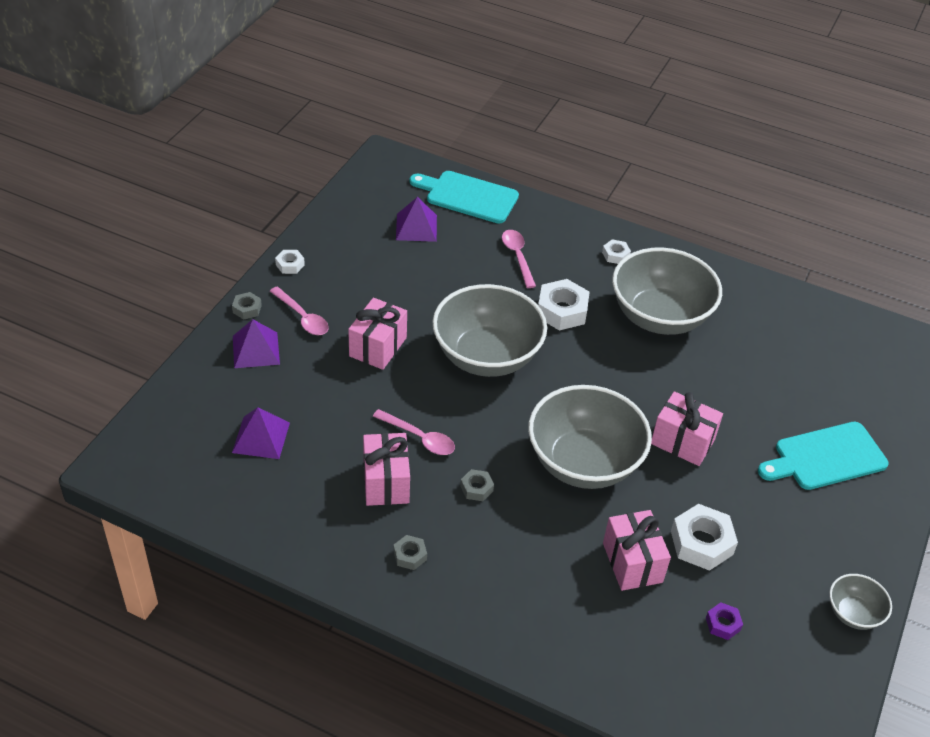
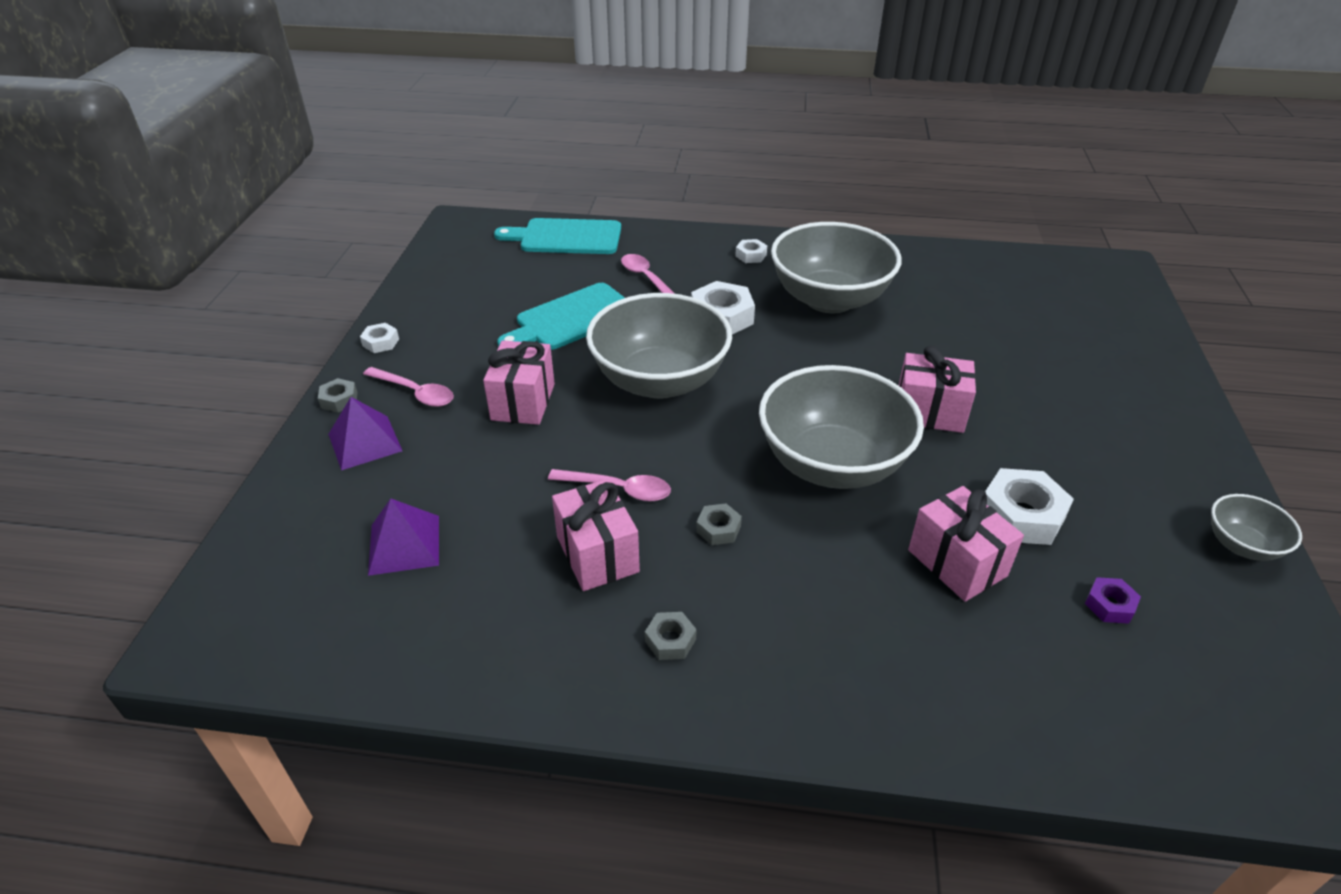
camera: 15 degrees left, 5 degrees down
(416, 227) = (520, 276): purple pyramid -> none
(825, 457) = (1088, 388): turquoise cutting board -> turquoise cutting board (571, 319)

